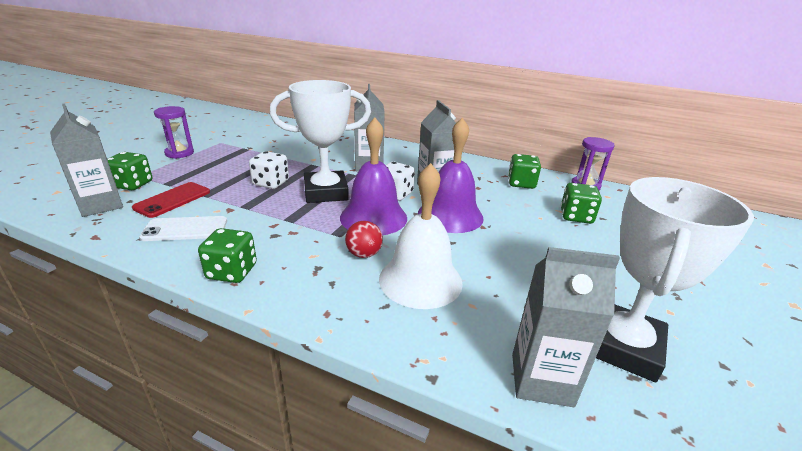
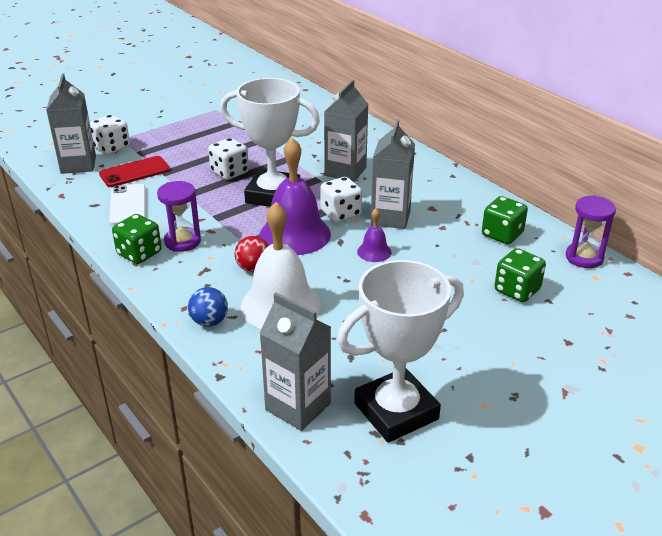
camera: 30 degrees right, 5 degrees up
(132, 184) = (112, 147): green dice -> white dice
(179, 153) = (170, 117): purple hourglass -> purple hourglass (182, 241)
(185, 229) = (128, 205): white phone -> white phone turned 60 degrees clockwise
(367, 319) = (209, 321): none -> blue ball
(450, 215) = (374, 252): purple bell -> purple bell, size x0.47

